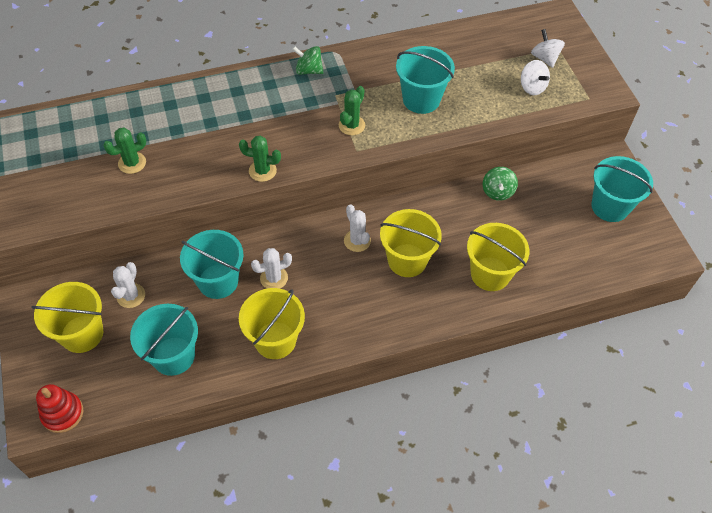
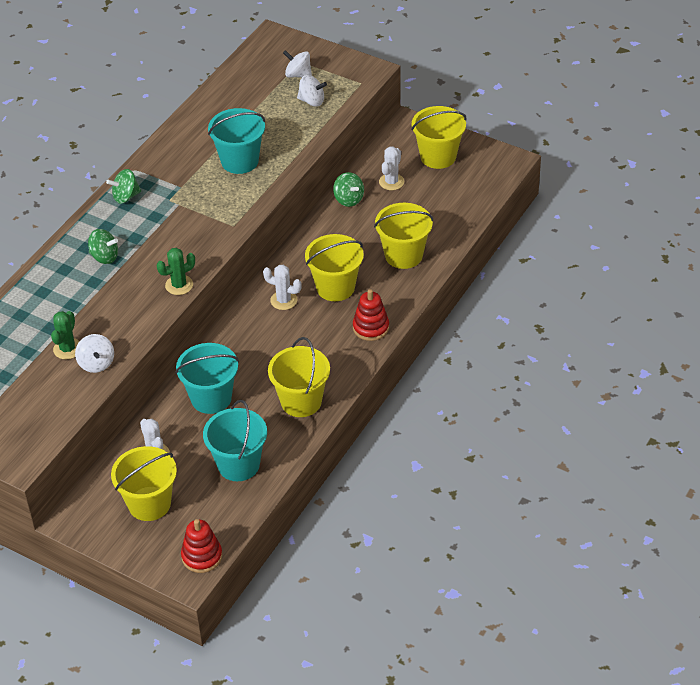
camera: 40 degrees left, 10 degrees down
(135, 190) = (96, 363): none -> white spinning top
(240, 108) = (104, 257): none -> green spinning top
(274, 278) = (251, 366): white cactus -> white cactus (391, 182)
(351, 125) = (208, 212): green cactus -> none
(396, 318) = (371, 327): none -> red stacking toy
(610, 206) = (438, 156): turquoise bucket -> yellow bucket

